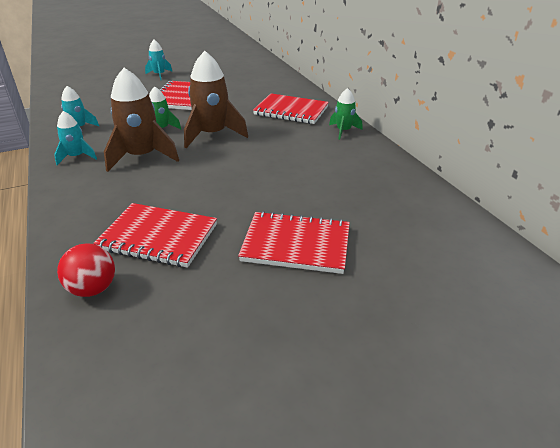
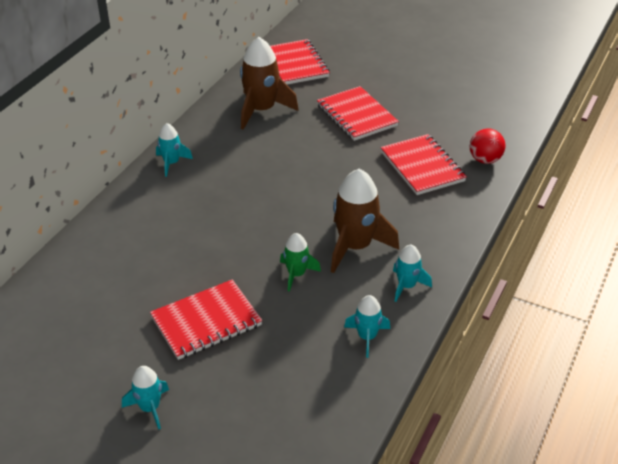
camera: 130 degrees left, 5 degrees up
(213, 134) = (267, 233): brown rocket -> brown rocket (261, 110)
(291, 111) = (157, 215): red notebook -> red notebook (296, 64)
(343, 131) = (171, 163): green rocket -> turquoise rocket

